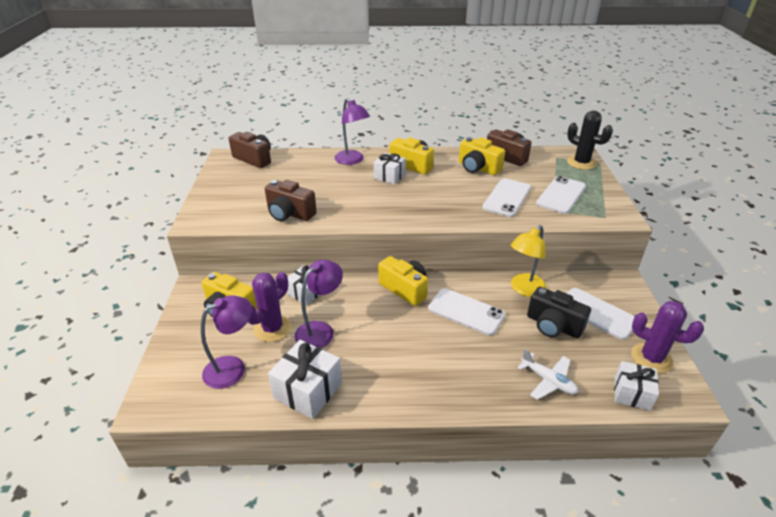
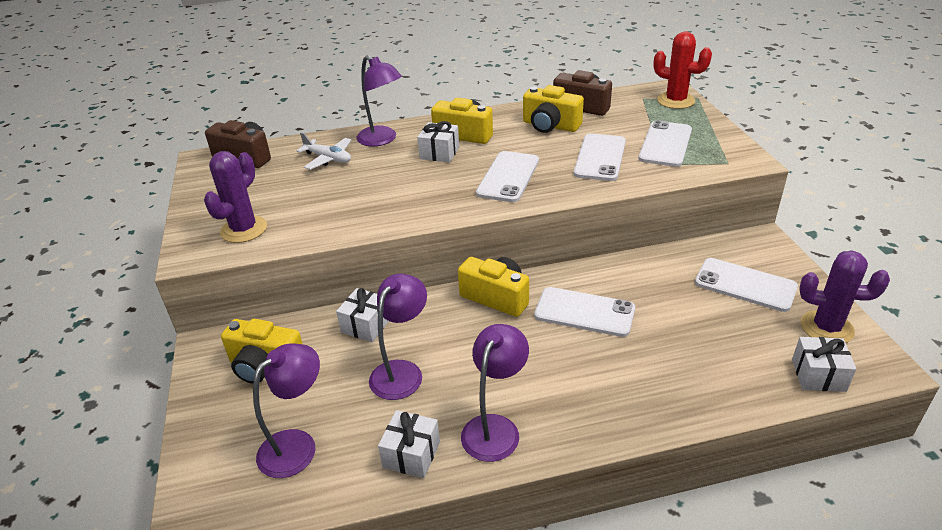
camera: 10 degrees left, 0 degrees up
(272, 328) = (335, 382): purple cactus -> purple cactus (244, 229)
(289, 213) = (321, 222): brown camera -> none
(308, 390) = (411, 454): white gift -> white gift, size x0.66
(373, 383) = (495, 428): none -> purple lamp
(433, 201) = (508, 177): none -> white phone
(524, 289) = (647, 271): yellow lamp -> none
(548, 380) = (714, 379): white plane -> white plane (328, 159)
(553, 325) = (698, 309): black camera -> none
(581, 163) = (675, 101): black cactus -> red cactus

